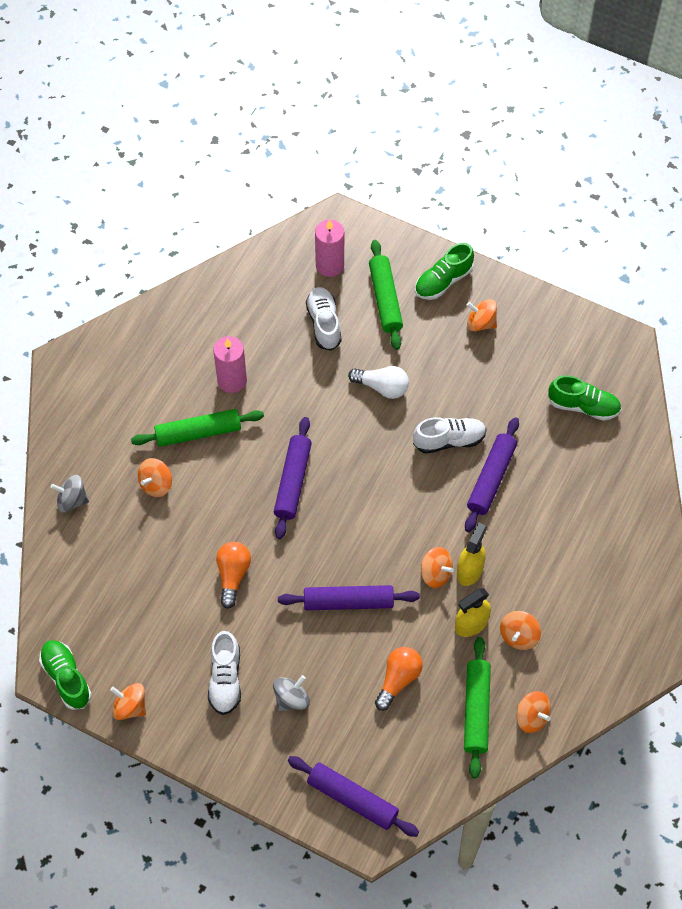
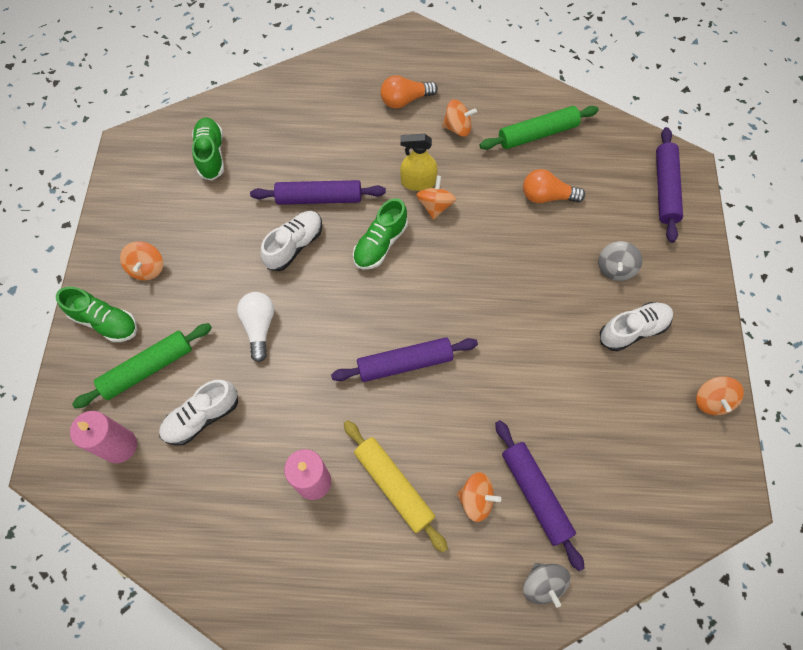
camera: 115 degrees left, 5 degrees up
(66, 678) = (726, 477): green shoe -> green shoe (380, 244)
(198, 432) = (393, 486): green rolling pin -> yellow rolling pin
(232, 575) = (532, 372): orange light bulb -> orange light bulb (405, 100)
(291, 699) = (615, 268): grey spinning top -> grey spinning top turned 90 degrees counterclockwise
(348, 602) = (501, 262): purple rolling pin -> purple rolling pin (536, 494)
(449, 440) = (294, 245): white shoe -> white shoe turned 75 degrees clockwise
(471, 624) = (466, 163): yellow spray bottle -> none
(531, 717) = (520, 97): orange spinning top -> none

